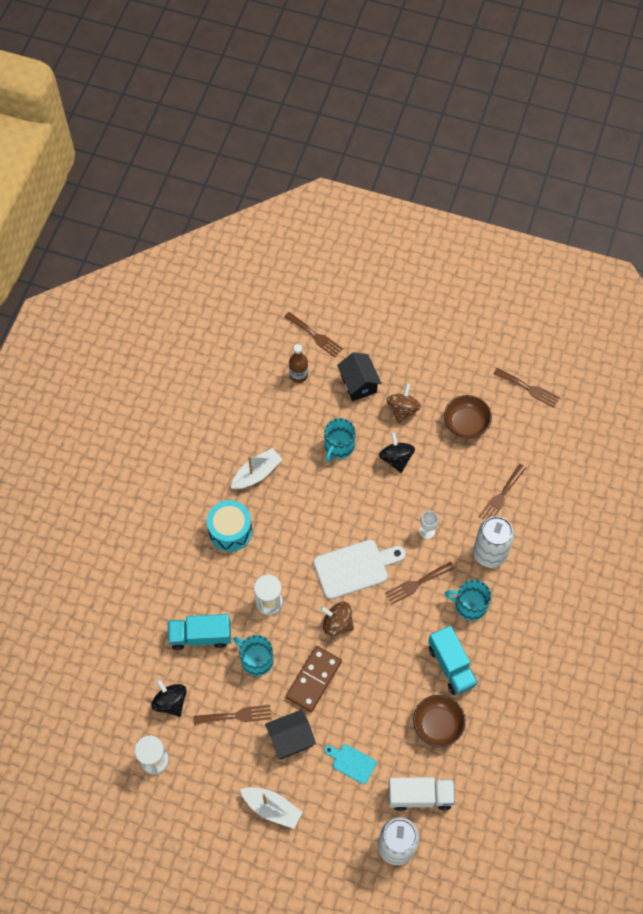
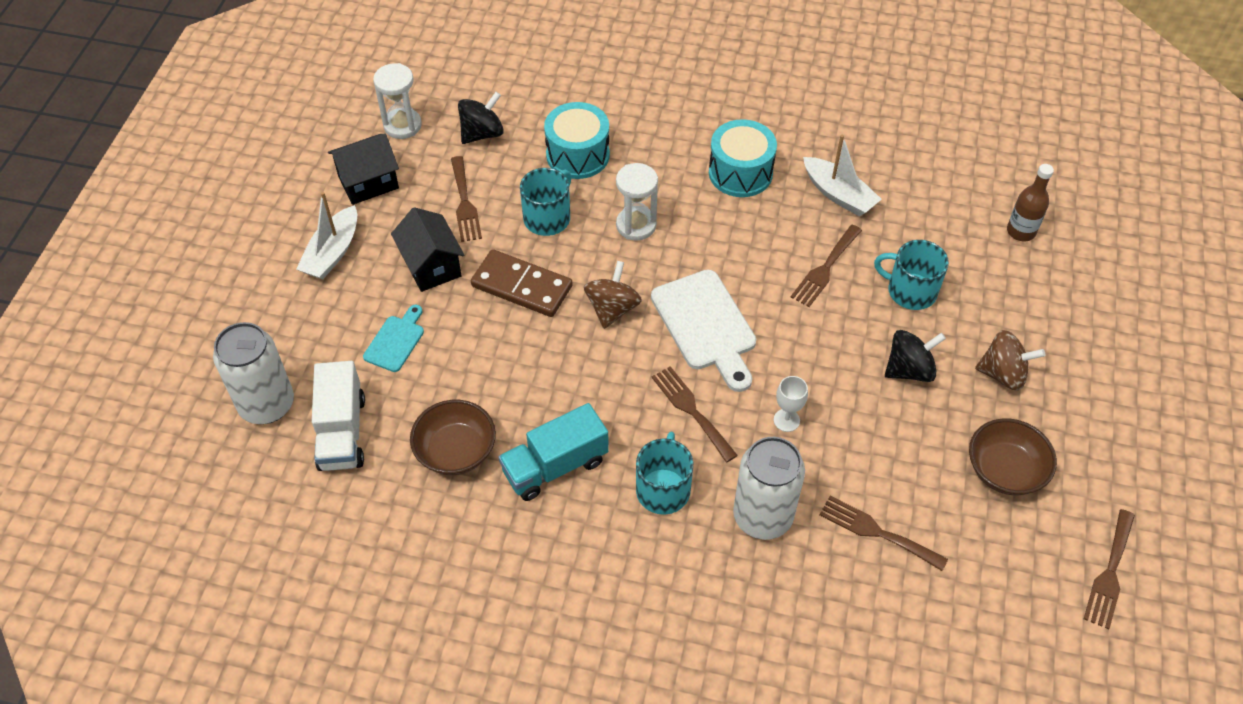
camera: 85 degrees right, 10 degrees down
(200, 636) = (577, 155): turquoise truck -> turquoise drum
(315, 336) = (1099, 247): brown fork -> brown fork (825, 269)
(358, 384) = (1031, 310): black house -> black house (368, 183)

